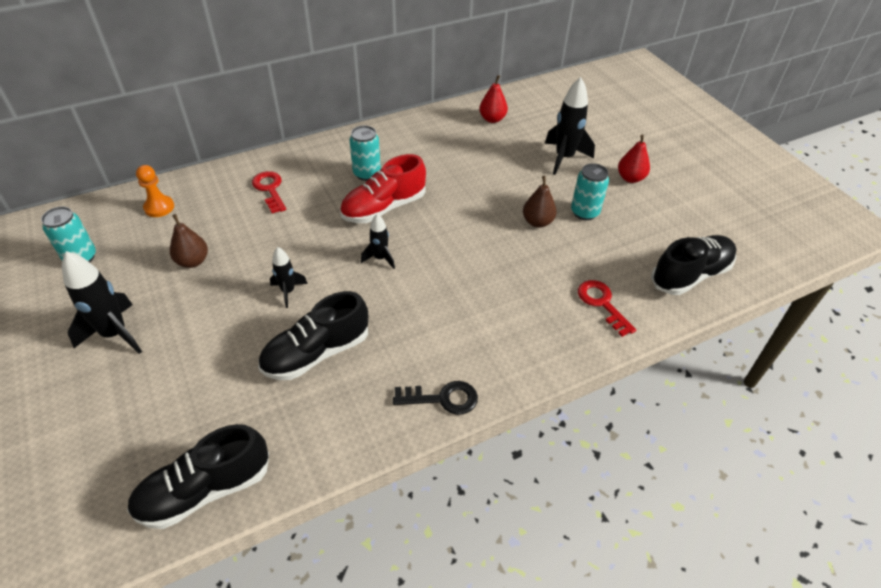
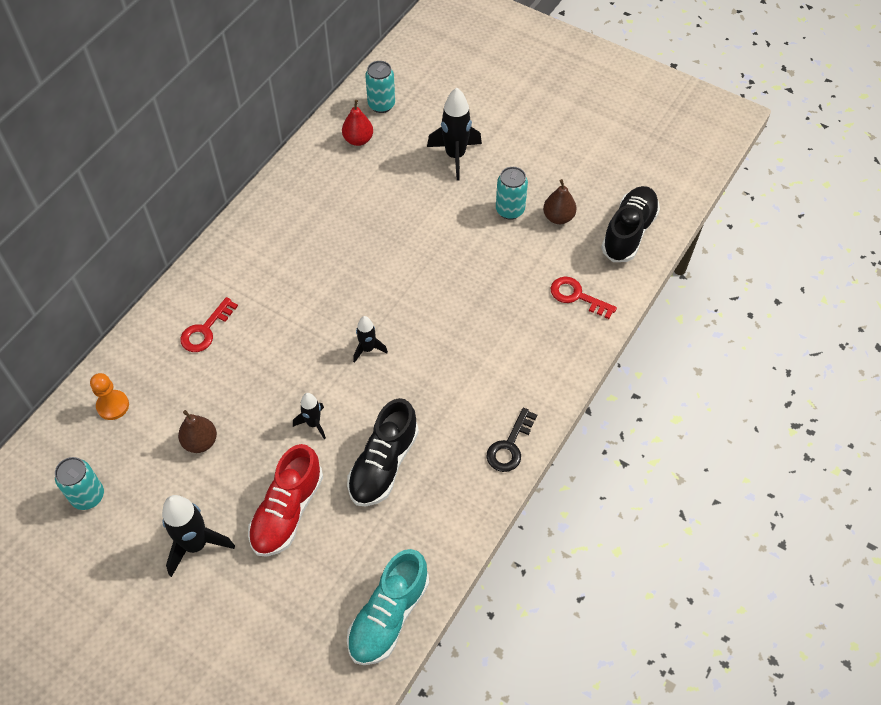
camera: 30 degrees left, 10 degrees up
(205, 490) = (388, 616): black shoe -> turquoise shoe
(270, 189) = (205, 330): red key -> red key turned 90 degrees counterclockwise
(367, 174) = (285, 265): turquoise can -> turquoise can (381, 105)
(384, 208) = (331, 295): red shoe -> red shoe (287, 511)
(442, 398) = (510, 446): black key -> black key turned 150 degrees clockwise
(537, 222) = (476, 241): brown pear -> brown pear (558, 217)
(630, 178) = (526, 152): red pear -> none

